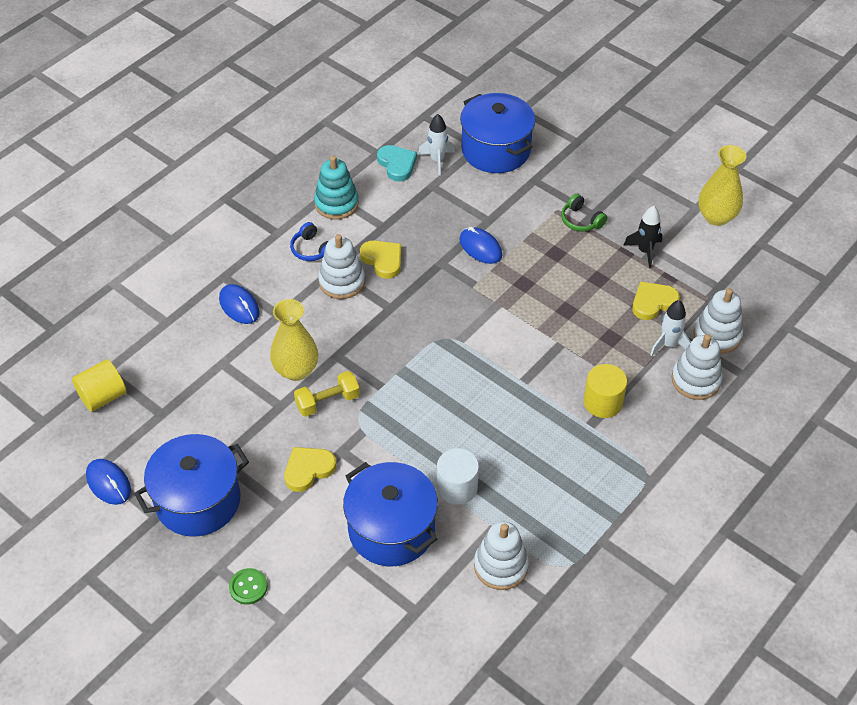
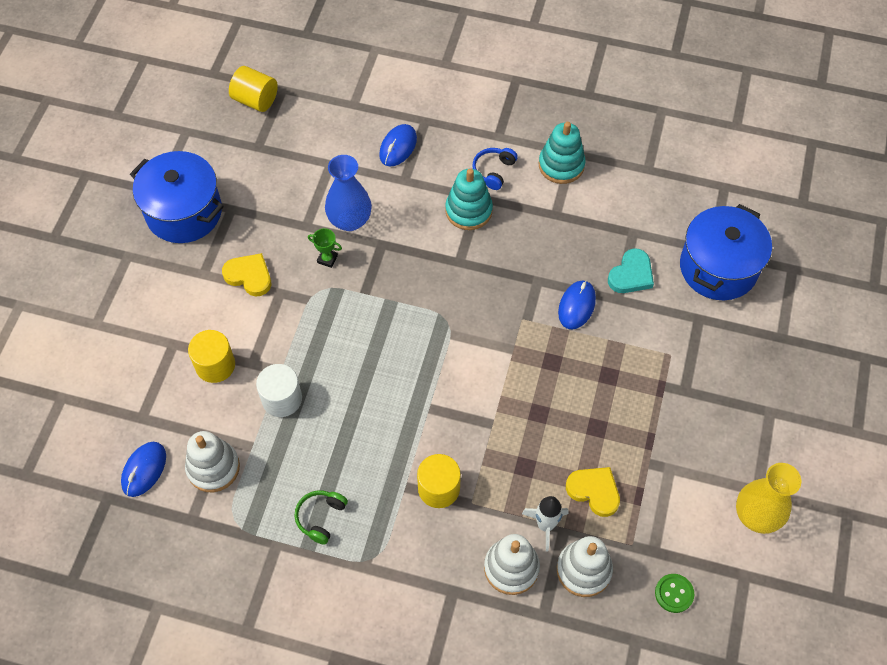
camera: 65 degrees right, 10 degrees up
(108, 483) = (174, 145): blue mouse -> blue mouse (144, 470)
(248, 587) = (117, 285): green button -> green button (674, 593)
(296, 370) = (350, 220): yellow vase -> blue vase
(327, 402) = (327, 259): yellow dumbbell -> green trophy
(342, 282) = (468, 210): white stacking toy -> turquoise stacking toy
(383, 260) = (513, 231): yellow heart -> none
(391, 529) = (215, 365): blue pot -> yellow cylinder
(397, 164) = (642, 192): turquoise heart -> turquoise heart (631, 274)
(437, 160) = (670, 222): white rocket -> none
(581, 220) = (668, 382): green headphones -> green headphones (321, 517)
(644, 251) = (661, 459): black rocket -> none

